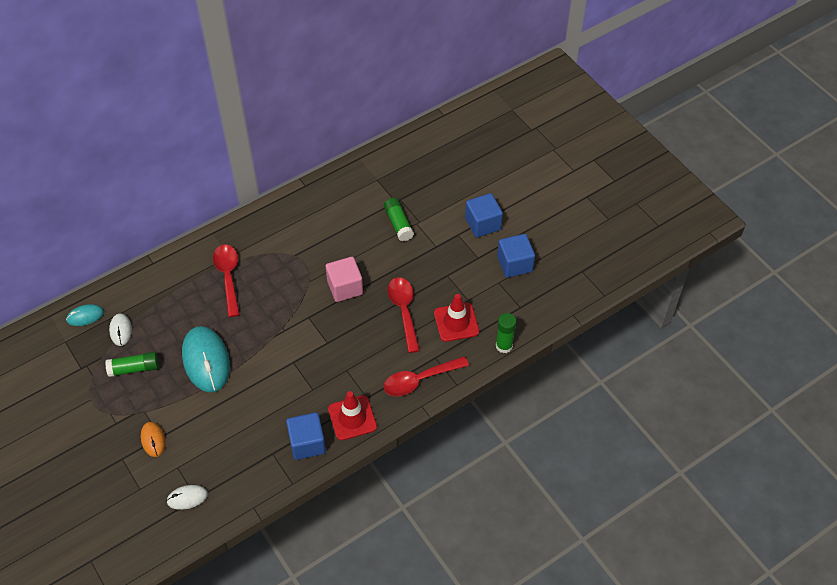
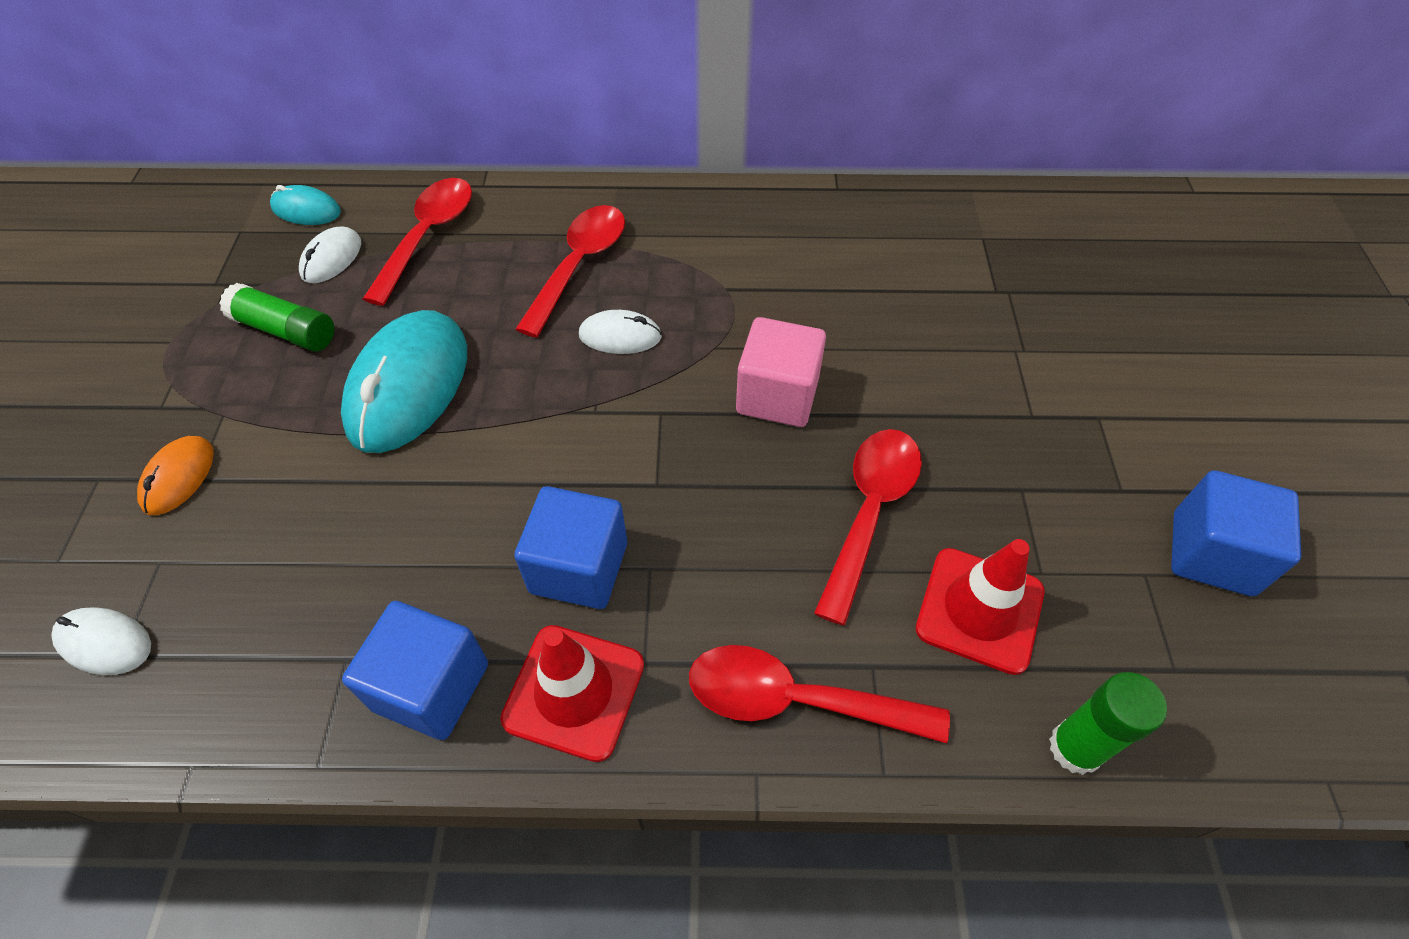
camera: 35 degrees right, 0 degrees up
(152, 298) = (428, 236): none -> red spoon
(269, 297) = (620, 336): none -> white mouse
(398, 224) = (975, 333): green glue stick -> none
(483, 224) = (1173, 424): blue cube -> blue cube (579, 567)

